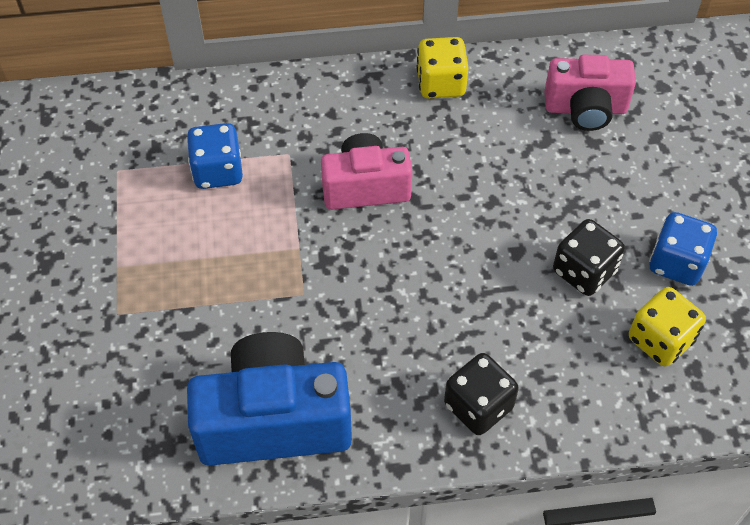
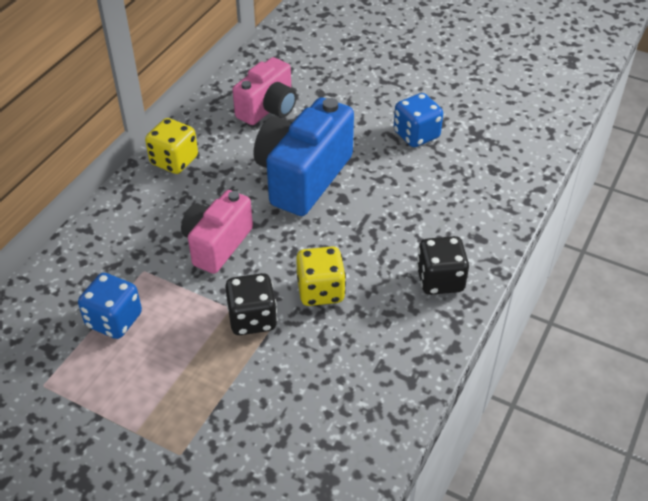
camera: 55 degrees left, 10 degrees down
(274, 420) = (361, 399): blue camera -> blue camera (303, 177)
(584, 271) = (385, 176): black dice -> black dice (252, 319)
(660, 340) = (462, 171): yellow dice -> yellow dice (320, 291)

